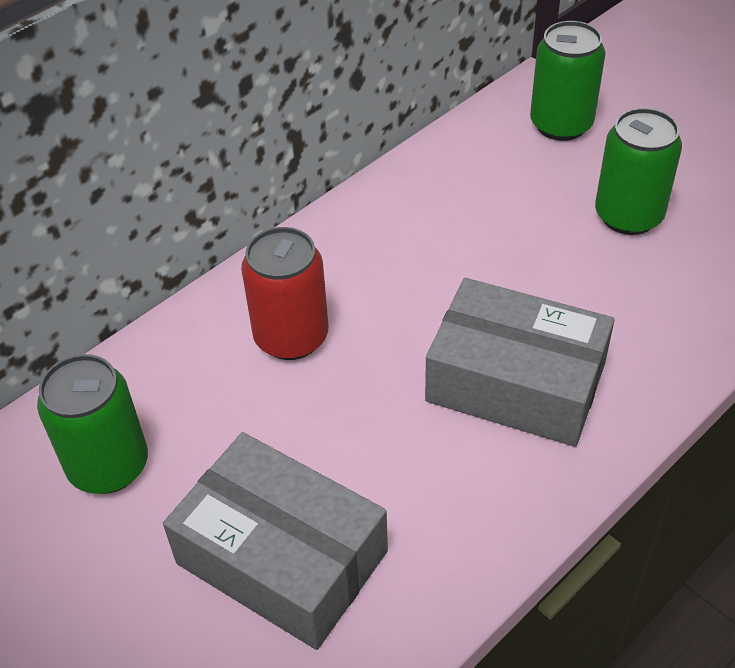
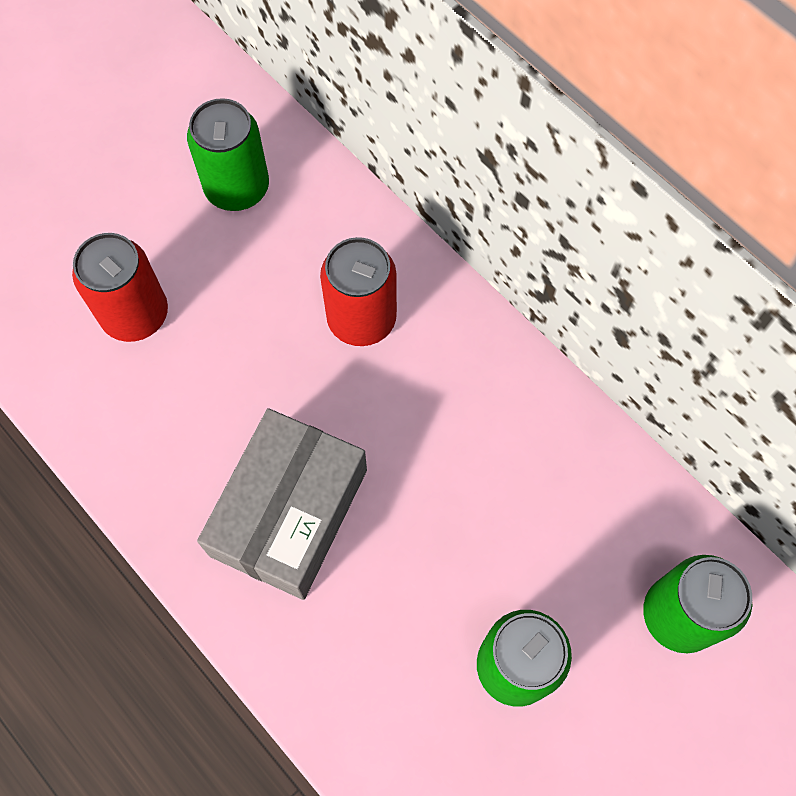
camera: 90 degrees right, 20 degrees up
(282, 557) = (135, 314): grey box -> red can

